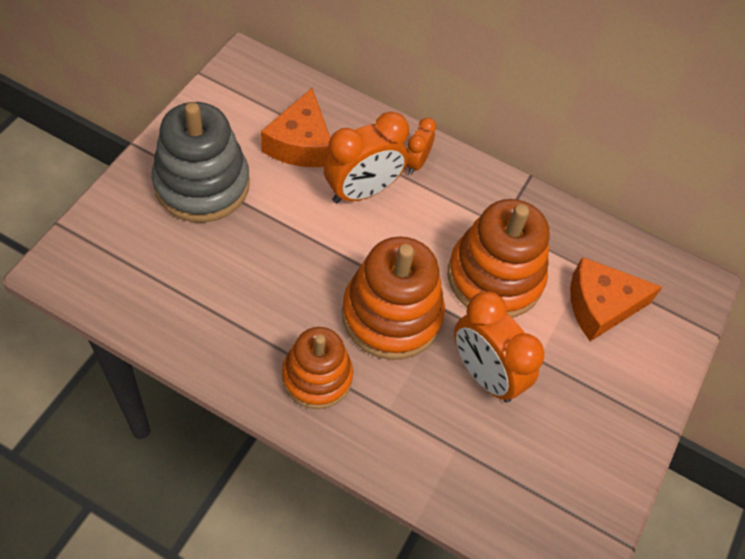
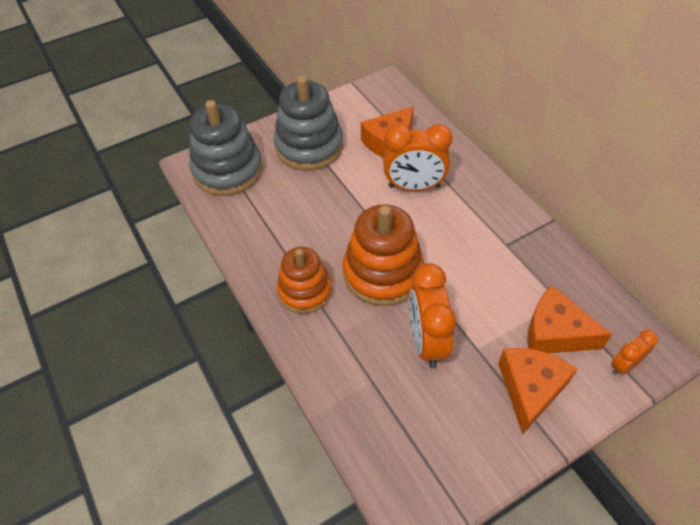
camera: 40 degrees right, 5 degrees down
(114, 258) = (228, 170): none -> grey stacking toy
(416, 163) = (466, 182): orange clock -> orange clock (624, 365)
(494, 277) = (478, 278): orange stacking toy -> none
(610, 378) = (530, 389): none -> orange cheese

